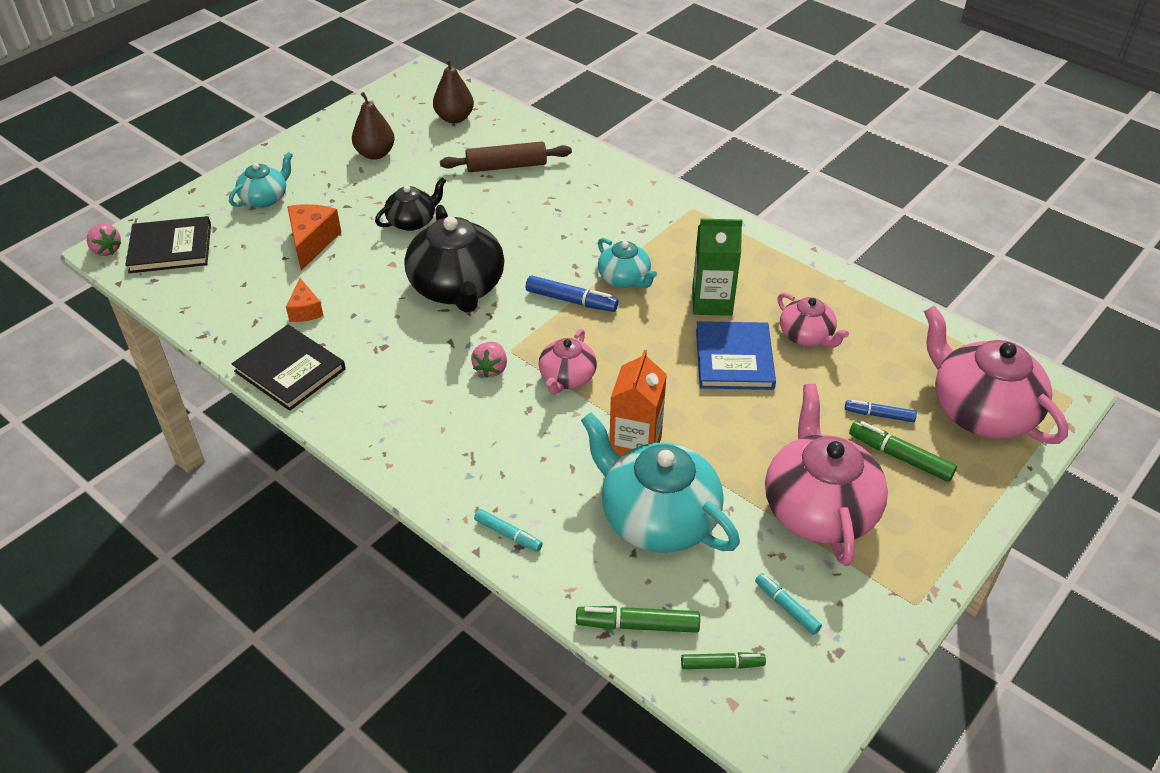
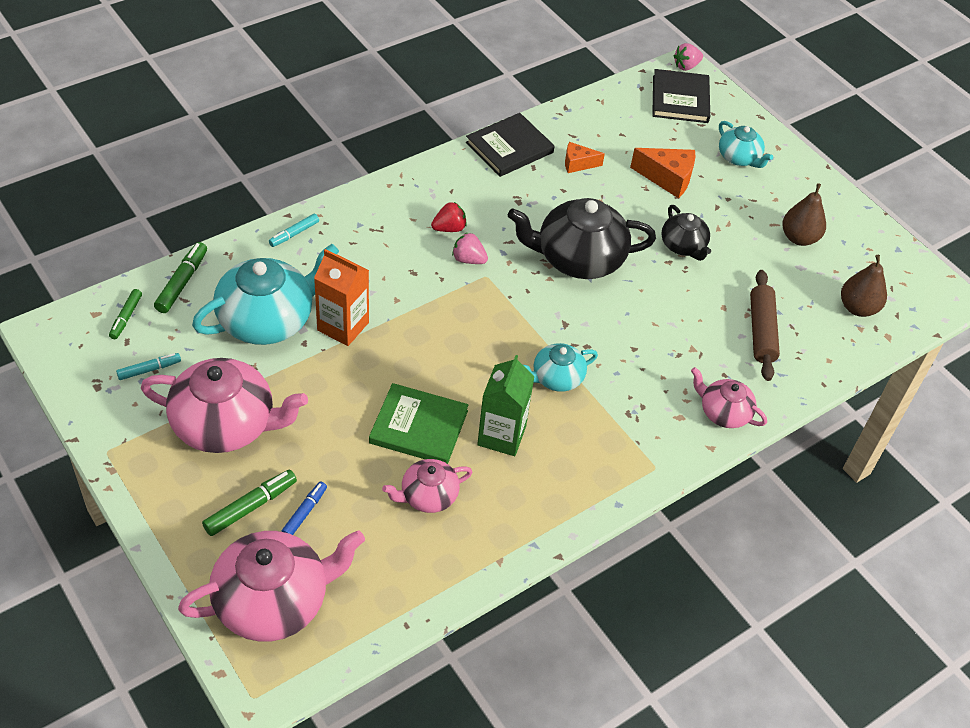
camera: 100 degrees right, 5 degrees up
(447, 394) = (449, 228): none -> red strawberry
(567, 377) = (440, 304): pink teapot -> pink teapot (723, 412)
(571, 300) = (537, 331): blue marker -> none
(734, 359) = (419, 427): blue book -> green book

